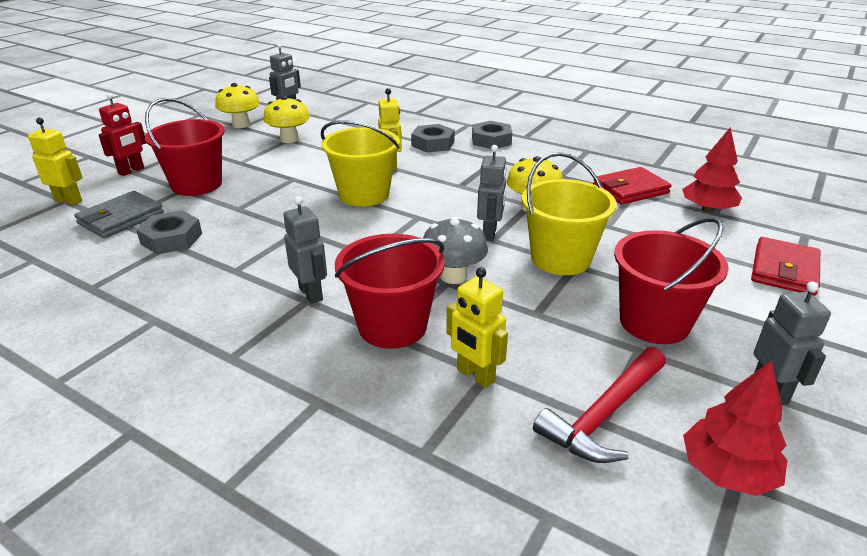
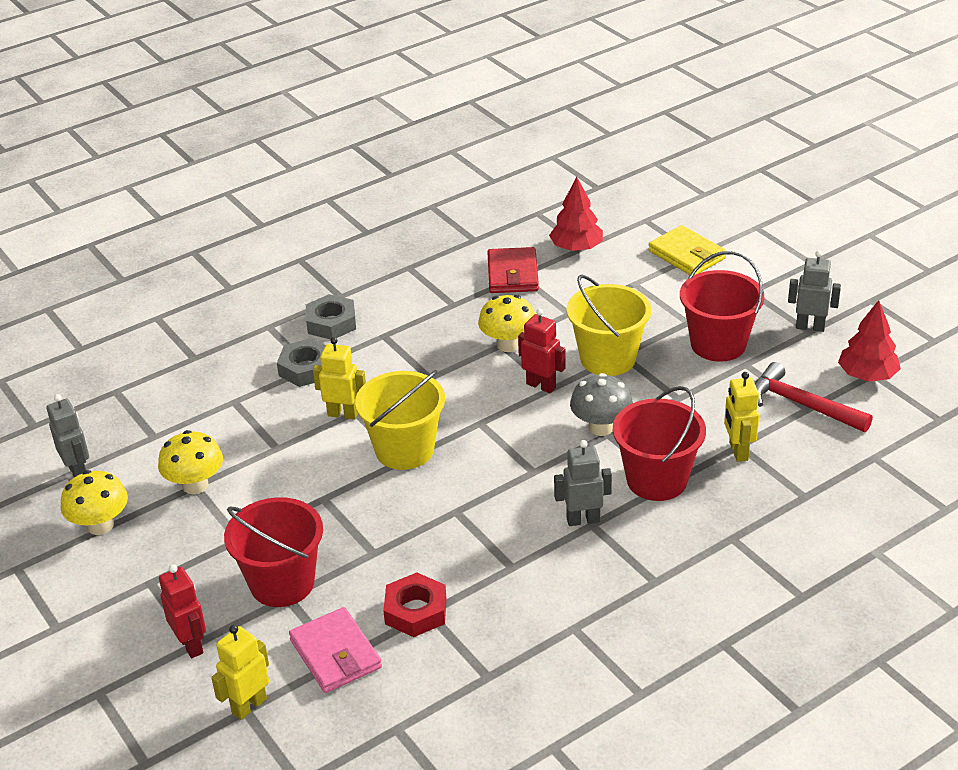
camera: 65 degrees left, 5 degrees up
(121, 218) = (335, 654): grey wallet -> pink wallet
(171, 239) = (416, 611): grey nut -> red nut
(475, 375) = (738, 451): yellow robot -> yellow robot turned 105 degrees clockwise
(490, 233) = (541, 385): grey robot -> red robot
(604, 415) = (802, 405): red hammer -> red hammer turned 150 degrees clockwise
(784, 270) = (687, 255): red wallet -> yellow wallet

